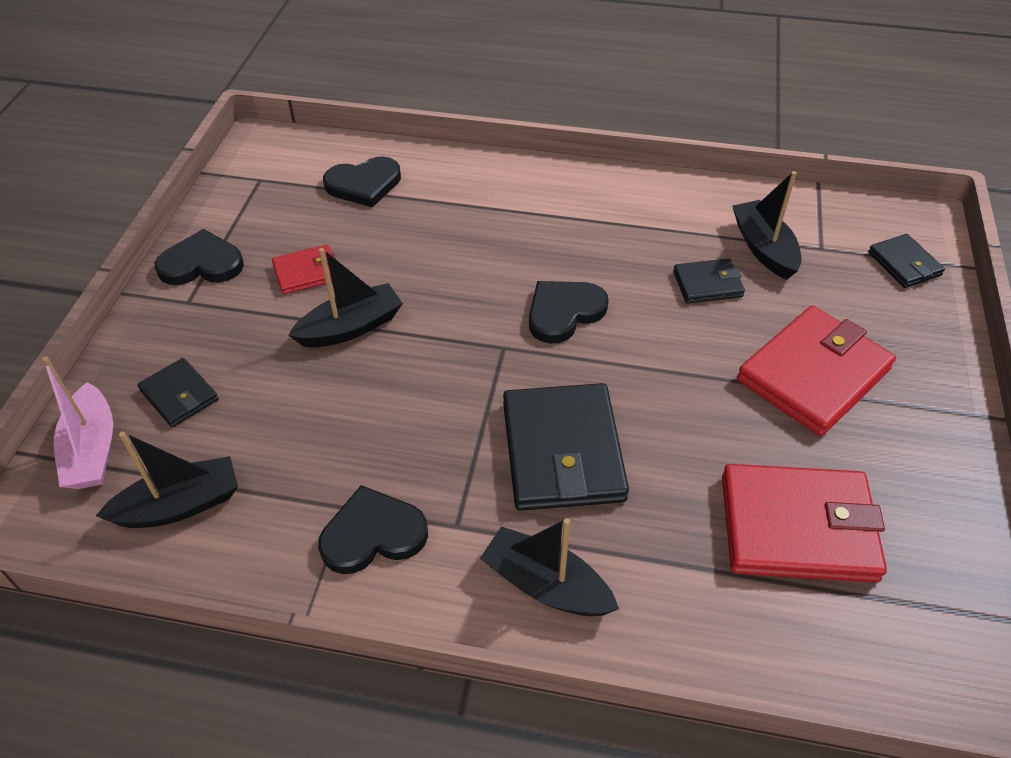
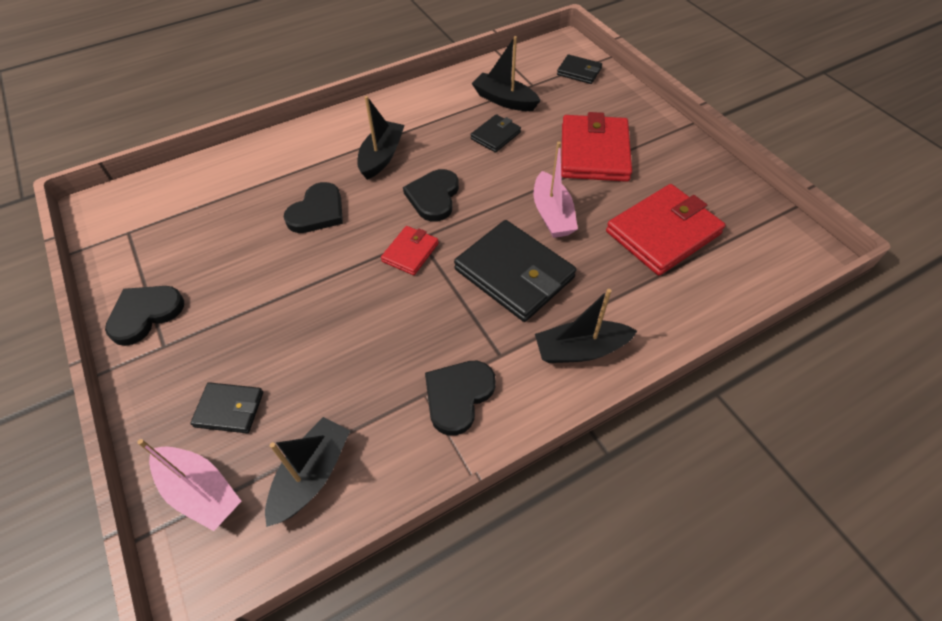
camera: 40 degrees left, 5 degrees up
(306, 272) = (236, 272): red wallet -> red wallet (410, 252)
(351, 327) = (308, 287): black boat -> black boat (381, 157)
(364, 184) = (216, 193): black heart -> black heart (317, 212)
(678, 415) = (552, 214): none -> pink boat

